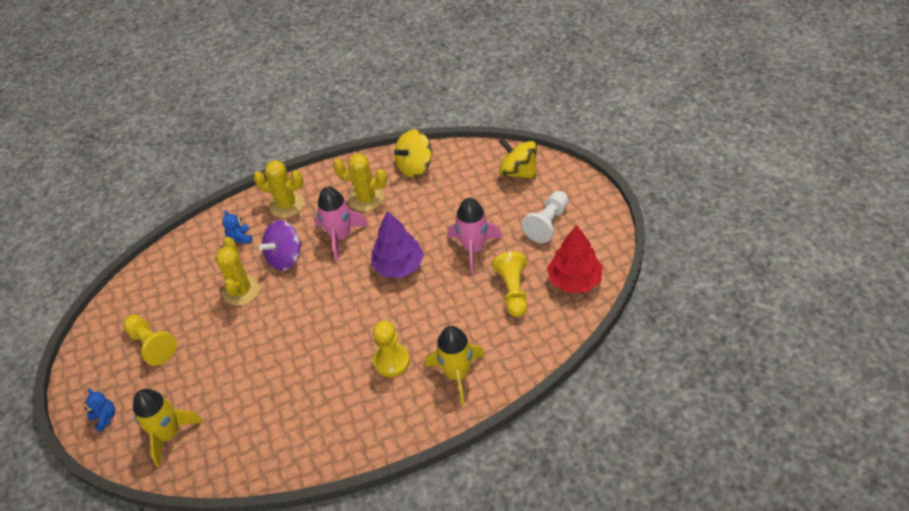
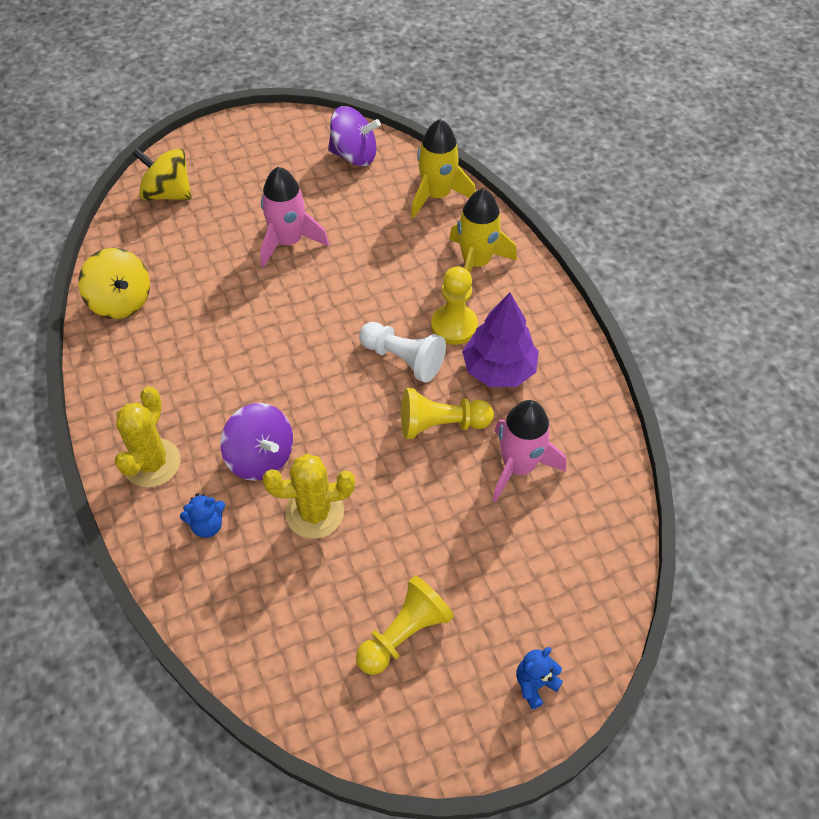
camera: 95 degrees left, 5 degrees up
(169, 434) = (561, 583): yellow rocket -> yellow rocket (437, 195)
(340, 236) = (235, 388): pink rocket -> pink rocket (518, 466)
(366, 198) = (168, 358): yellow cactus -> none
(399, 266) = (302, 319): purple tree -> purple tree (498, 369)
(513, 291) = (361, 208): yellow pawn -> yellow pawn (441, 424)
(518, 171) = (167, 193): yellow spinning top -> yellow spinning top turned 75 degrees clockwise
(547, 223) = (263, 172): white pawn -> white pawn (403, 359)
(574, 280) = (354, 155): red tree -> purple spinning top

